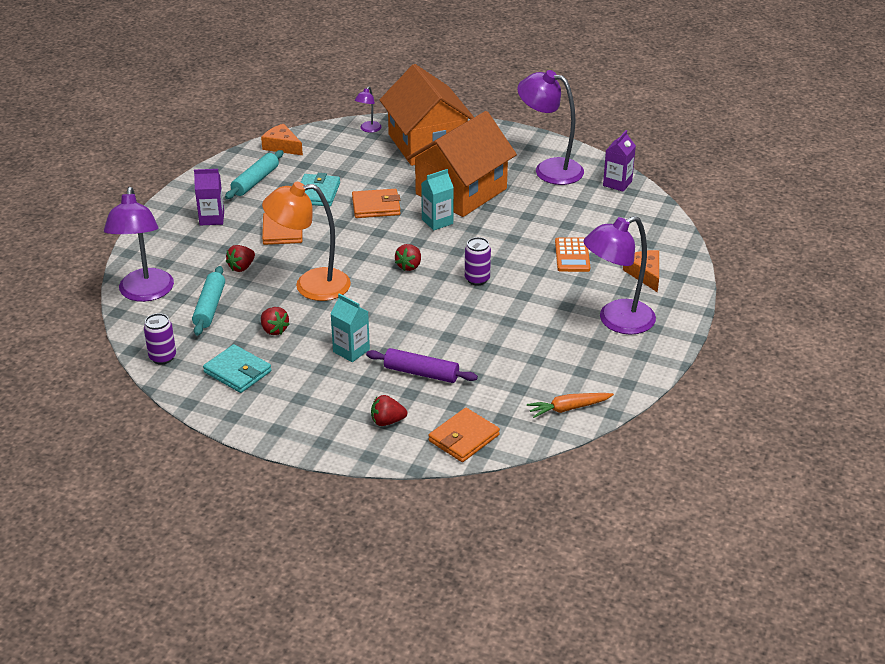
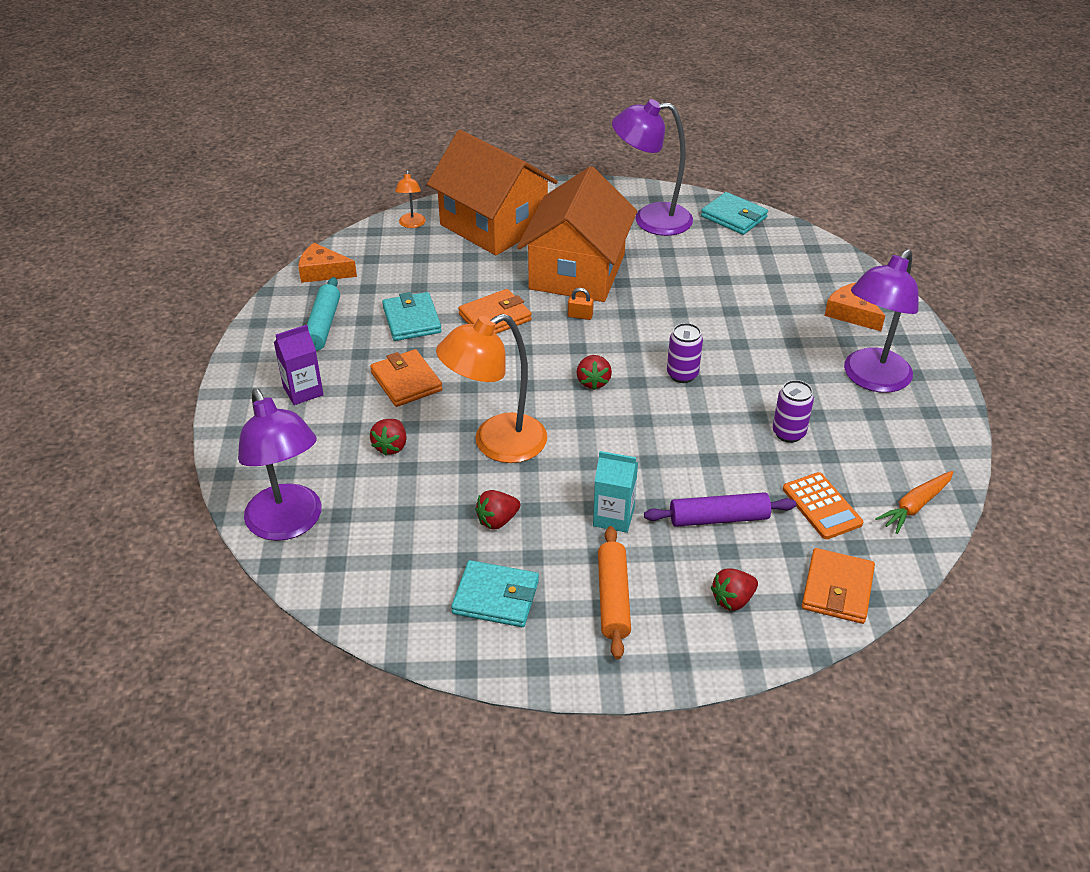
camera: 25 degrees left, 5 degrees up
(162, 357) = (381, 611): purple can -> purple can (788, 433)
(209, 307) = (390, 516): turquoise rolling pin -> none
(274, 330) = (497, 520): red strawberry -> red strawberry turned 120 degrees clockwise
(310, 396) = (613, 598): none -> orange rolling pin
(368, 129) = (412, 224): purple lamp -> orange lamp
(437, 221) = (580, 316): turquoise carton -> orange padlock
(572, 255) = (759, 314): orange calculator -> orange calculator (821, 506)
(617, 183) = (734, 217): purple carton -> turquoise wallet

